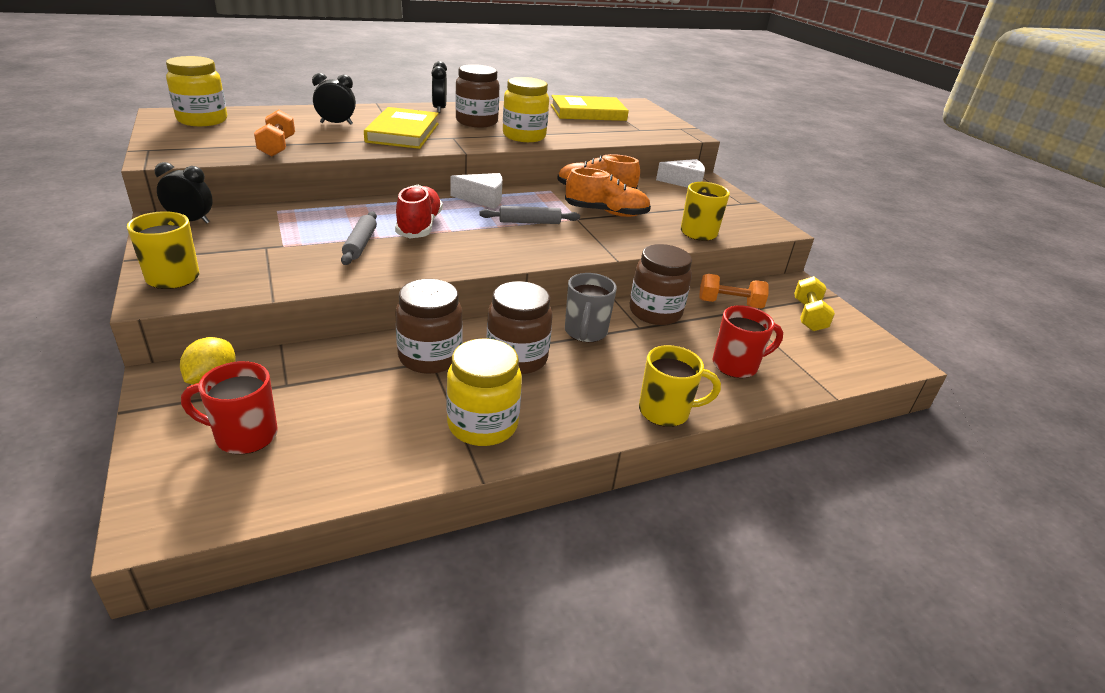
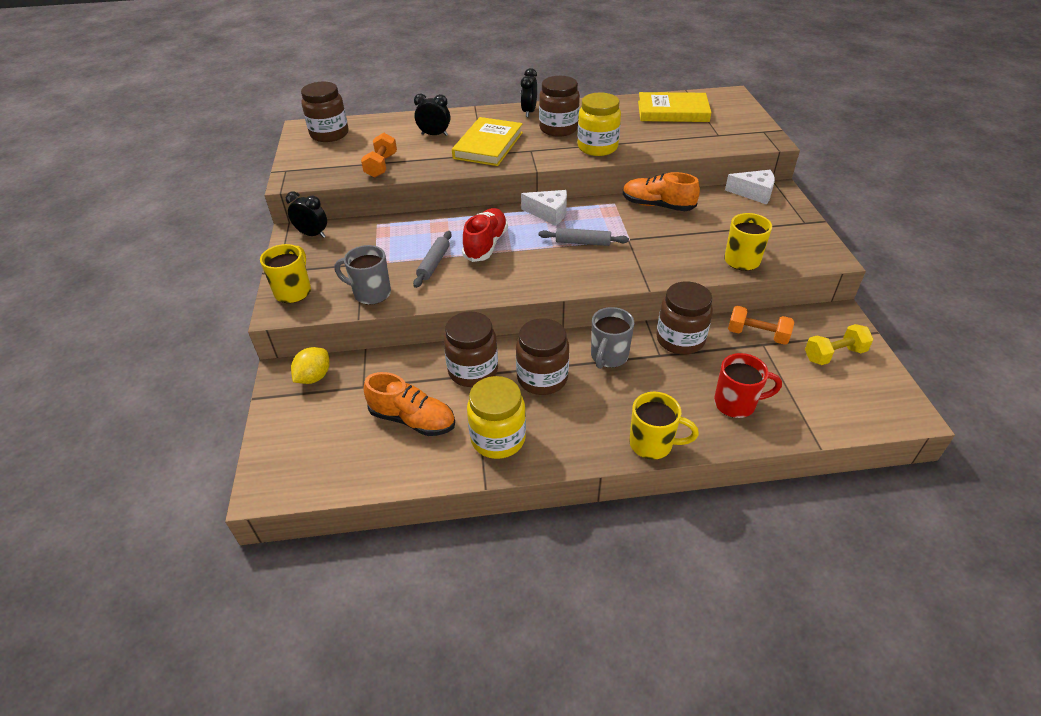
camera: 20 degrees right, 10 degrees up
(202, 120) = (329, 134): yellow jar -> brown jar
(244, 436) = (328, 427): red mug -> none
(284, 275) = (371, 293): none -> grey mug
(606, 212) = (659, 232): orange shoe -> orange shoe (412, 419)
(808, 316) = (834, 355): yellow dumbbell -> yellow dumbbell turned 45 degrees clockwise

